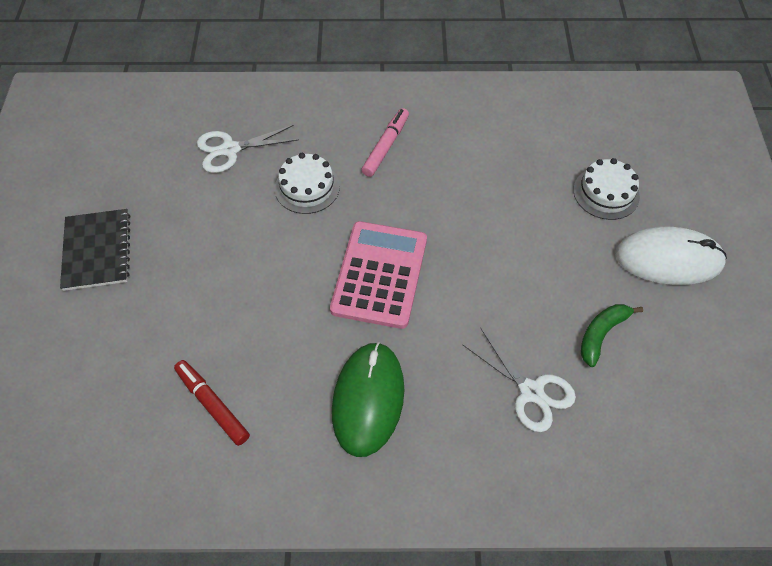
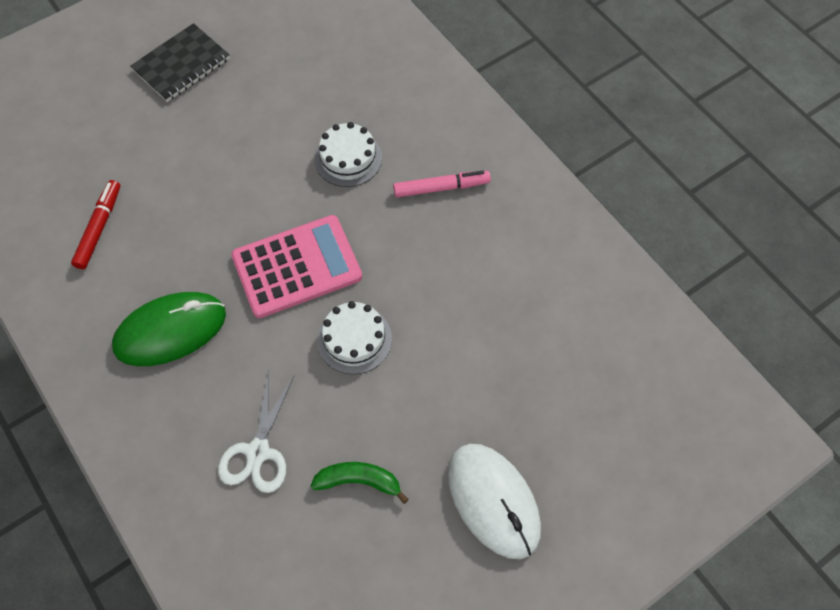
camera: 55 degrees right, 5 degrees up
(230, 149) = (345, 80): white scissors -> none
(606, 193) = (534, 402): white cake -> white cake (354, 339)

